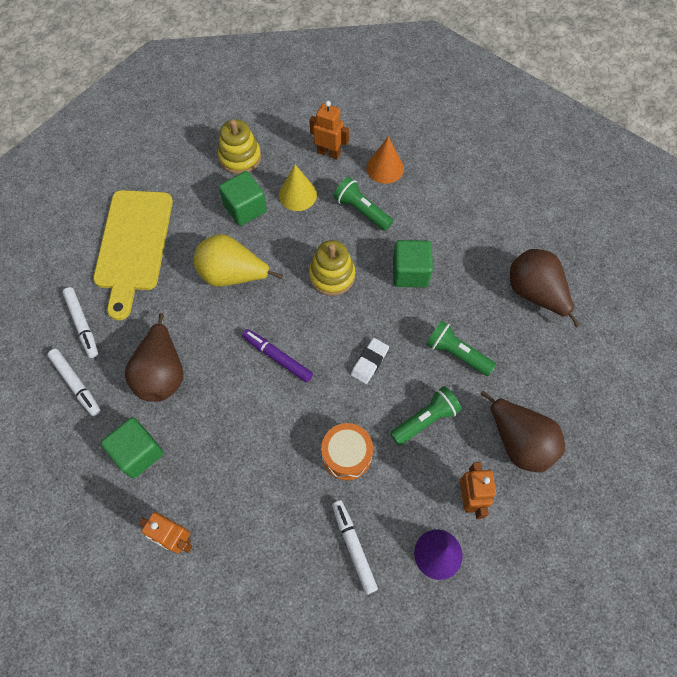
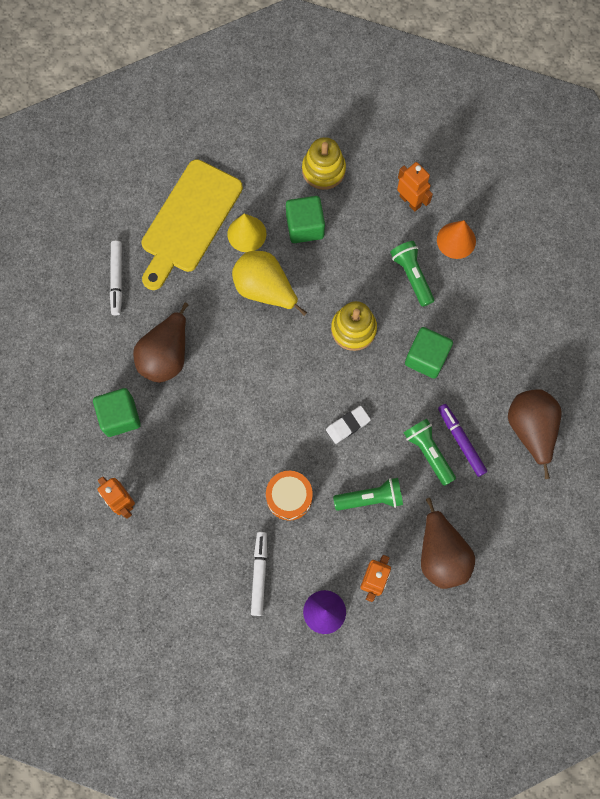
camera: 25 degrees right, 10 degrees up
(76, 383) = (92, 332): white marker -> none
(277, 358) = (270, 385): purple marker -> purple marker (461, 441)
(297, 195) = (360, 233): yellow cone -> yellow cone (246, 234)

